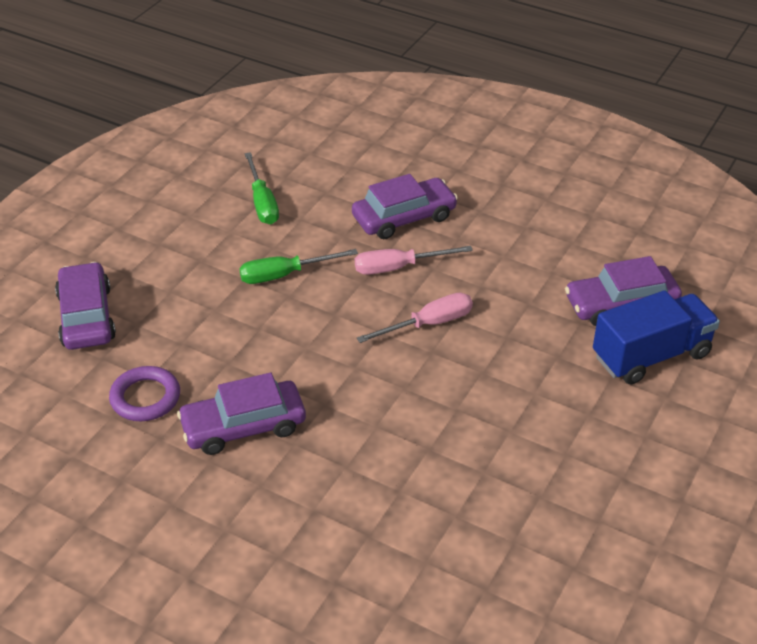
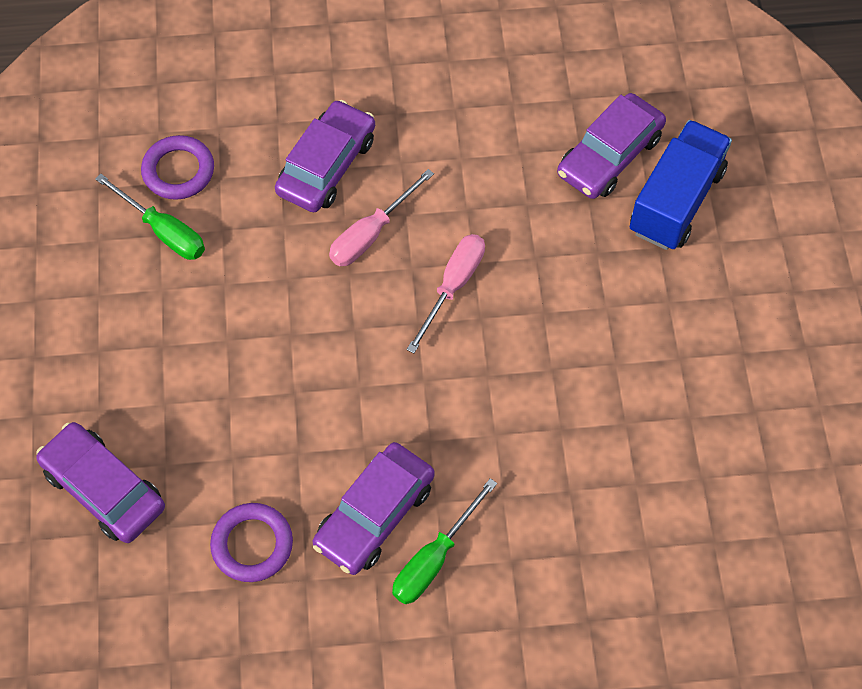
camera: 35 degrees left, 20 degrees up
(284, 275) = (265, 311): green screwdriver -> green screwdriver (434, 559)
(303, 177) = (178, 171): none -> purple ring

